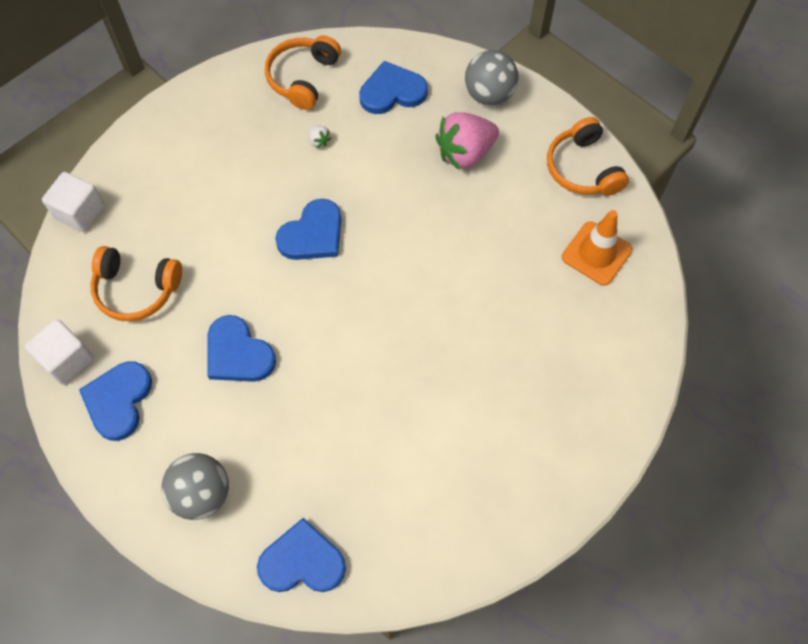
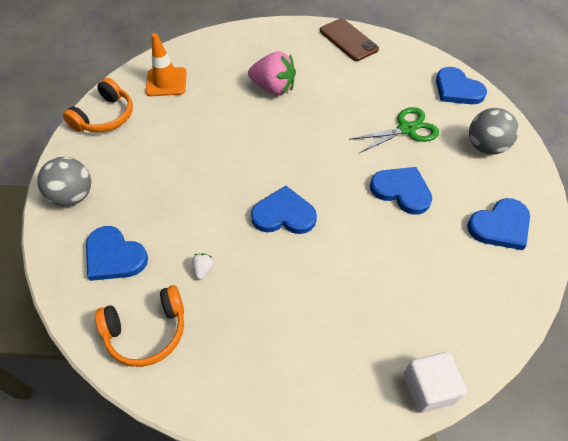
camera: 130 degrees left, 10 degrees down
(67, 359) = (520, 279): white cube -> none
(136, 289) = (432, 283): orange headphones -> none
(238, 353) = (401, 191): blue heart -> blue heart turned 60 degrees counterclockwise
(302, 436) = (406, 129): none -> green scissors
(465, 153) = (140, 178): pink strawberry -> pink strawberry (273, 88)
(507, 518) = (348, 40): none -> brown phone

